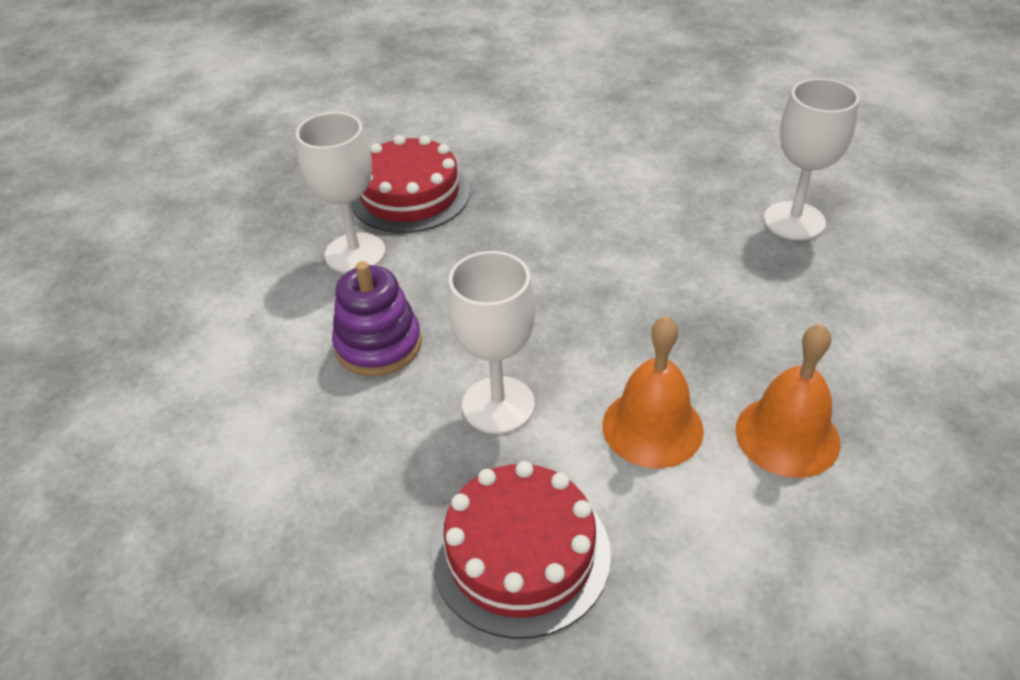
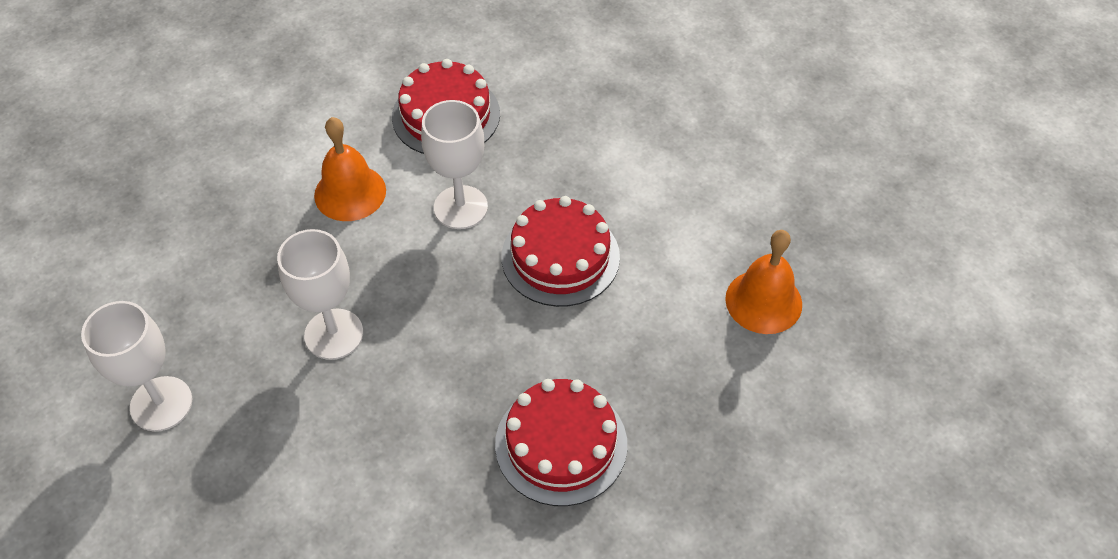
camera: 175 degrees right, 10 degrees up
(355, 253) = (603, 358): white goblet -> white goblet (334, 334)
(378, 345) = (560, 257): purple stacking toy -> red cake
(787, 435) = (257, 188): orange bell -> orange bell (763, 301)

